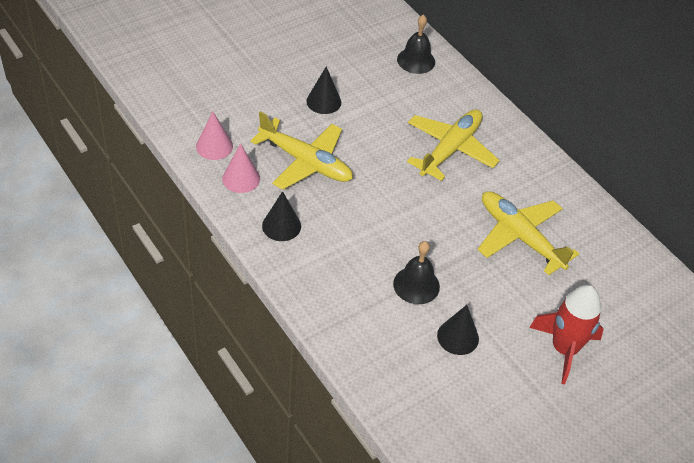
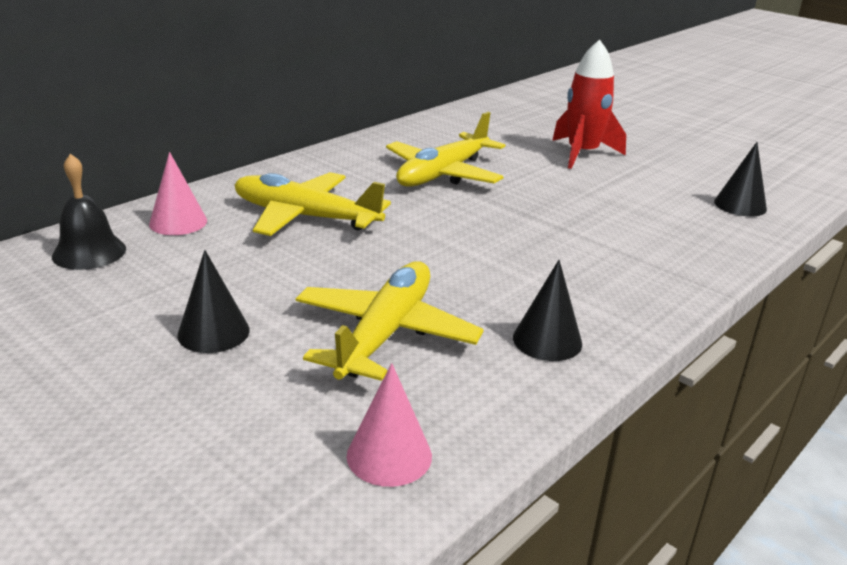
camera: 100 degrees left, 20 degrees down
(241, 178) = (464, 402): pink cone -> pink cone (178, 222)
(416, 285) = (569, 228): black bell -> none
(458, 337) = (621, 202): black cone -> black cone (740, 205)

